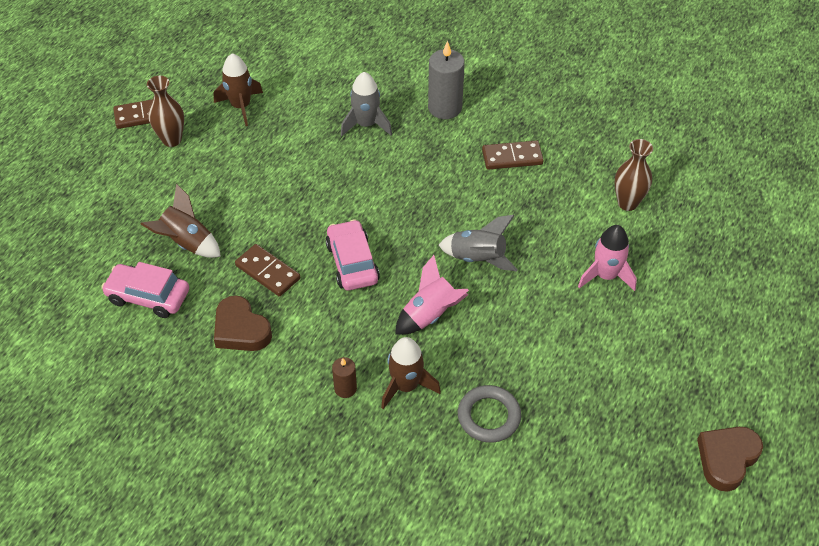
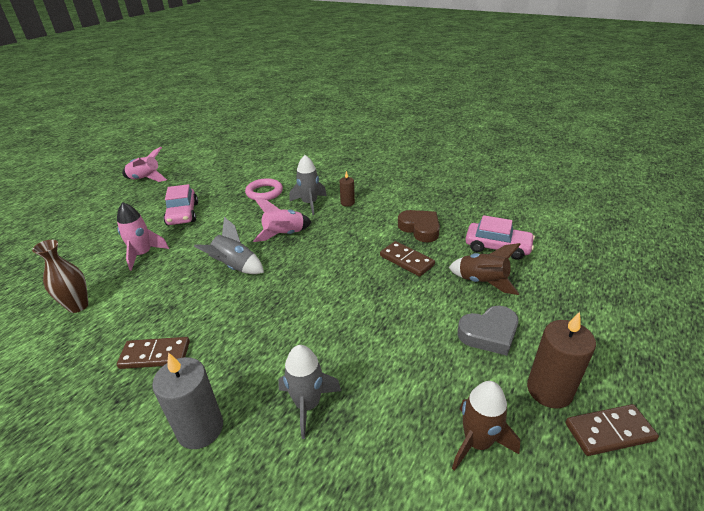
camera: 175 degrees left, 15 degrees down
(172, 140) = (549, 390): brown vase -> brown candle
(202, 184) = (489, 333): none -> grey heart
(352, 263) = (337, 265): pink car -> pink car (183, 214)
(406, 386) = (309, 203): brown rocket -> grey rocket
(489, 416) = (264, 192): grey ring -> pink ring
(726, 459) = (146, 179): brown heart -> pink rocket

